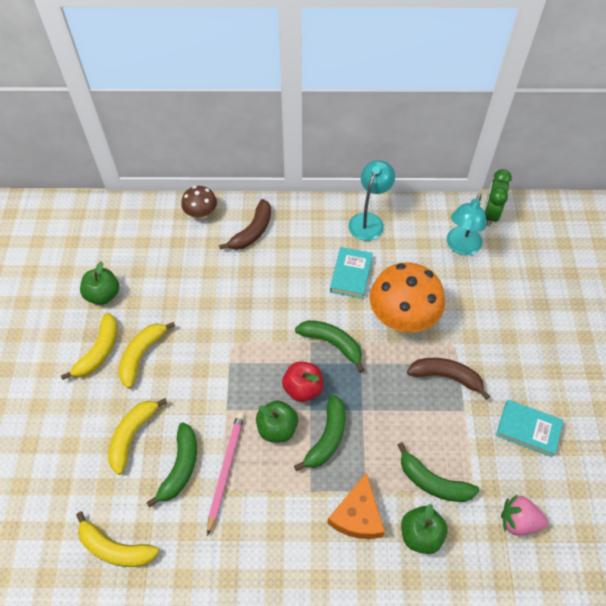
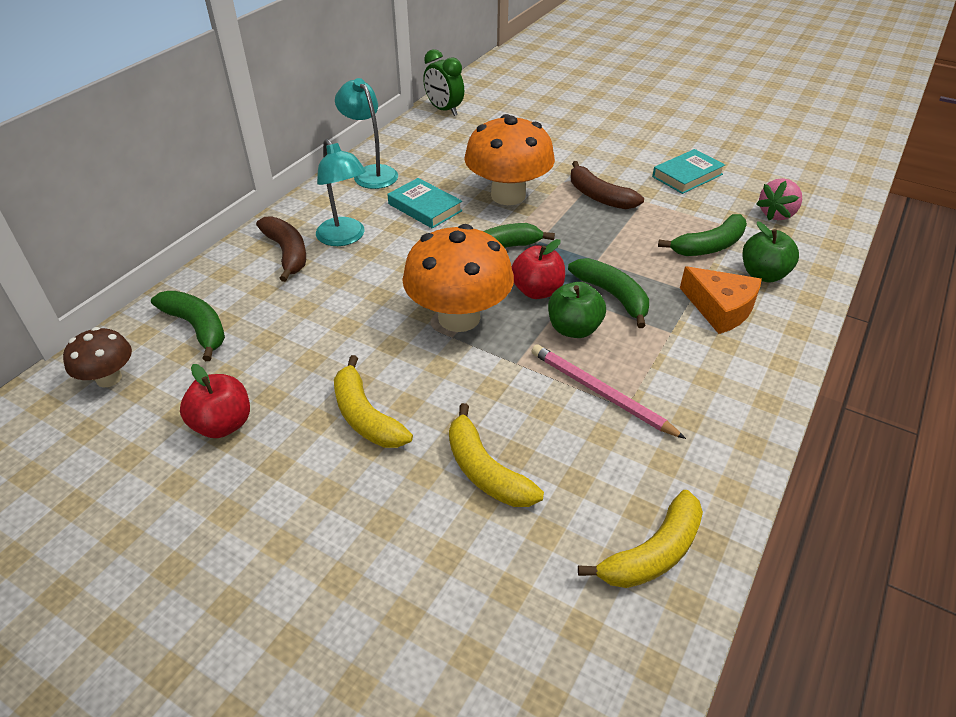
camera: 60 degrees left, 15 degrees down
(99, 351) = (315, 462): yellow banana -> none
(103, 295) = (223, 424): green apple -> red apple
(180, 467) = (569, 435): green banana -> green banana (197, 327)
(201, 213) = (207, 284): brown mushroom -> brown mushroom (109, 378)
(249, 357) = (459, 317): none -> orange mushroom
(446, 377) = (599, 196): brown banana -> brown banana turned 90 degrees counterclockwise
(461, 247) = (463, 136): turquoise lamp -> turquoise lamp (345, 238)

